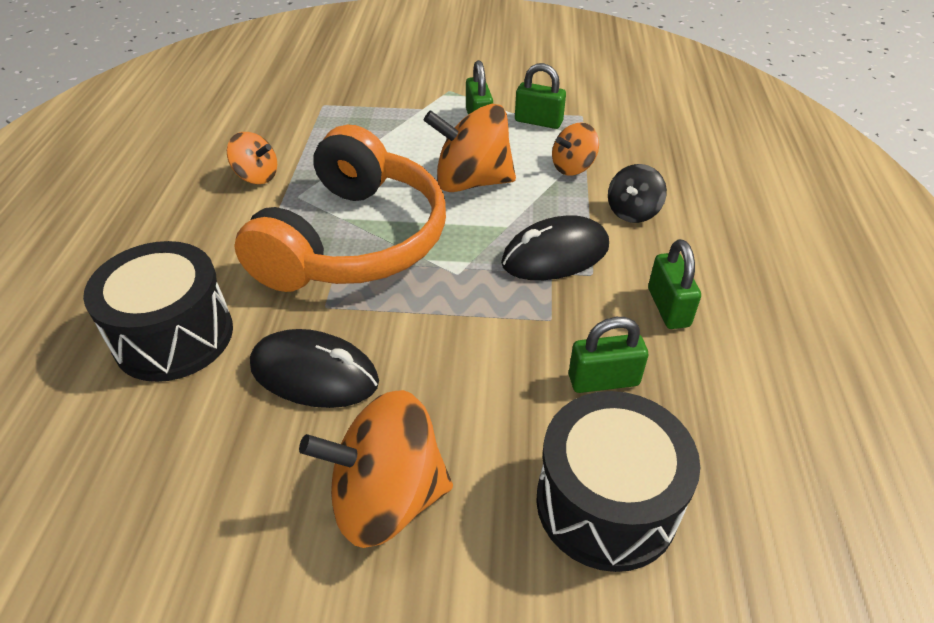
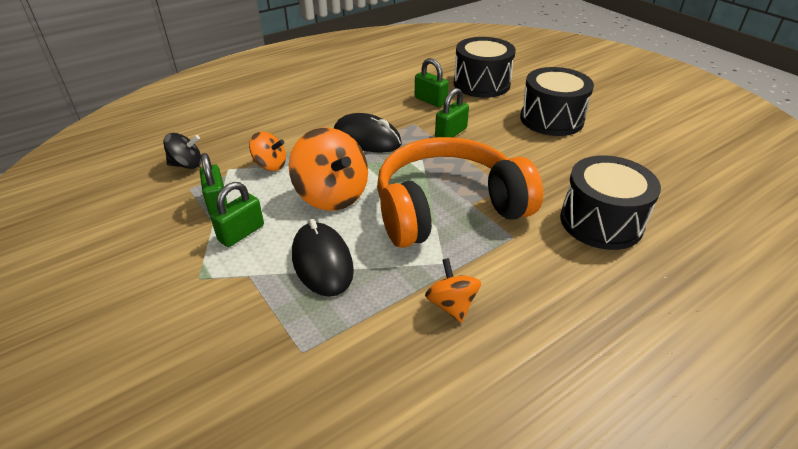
camera: 130 degrees left, 5 degrees down
(314, 374) = (540, 164): black mouse -> black mouse (322, 262)
(387, 498) = (551, 119): orange spinning top -> black drum
(632, 212) = (298, 131): black spinning top -> black spinning top (187, 165)
(668, 307) = (366, 101): green padlock -> green padlock (451, 133)

